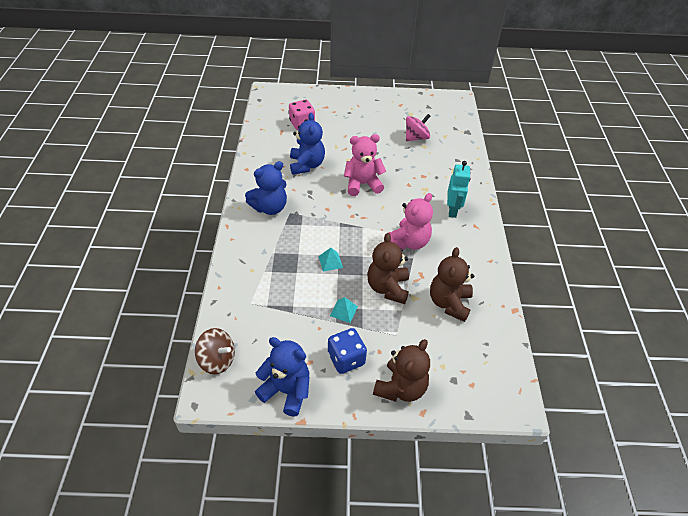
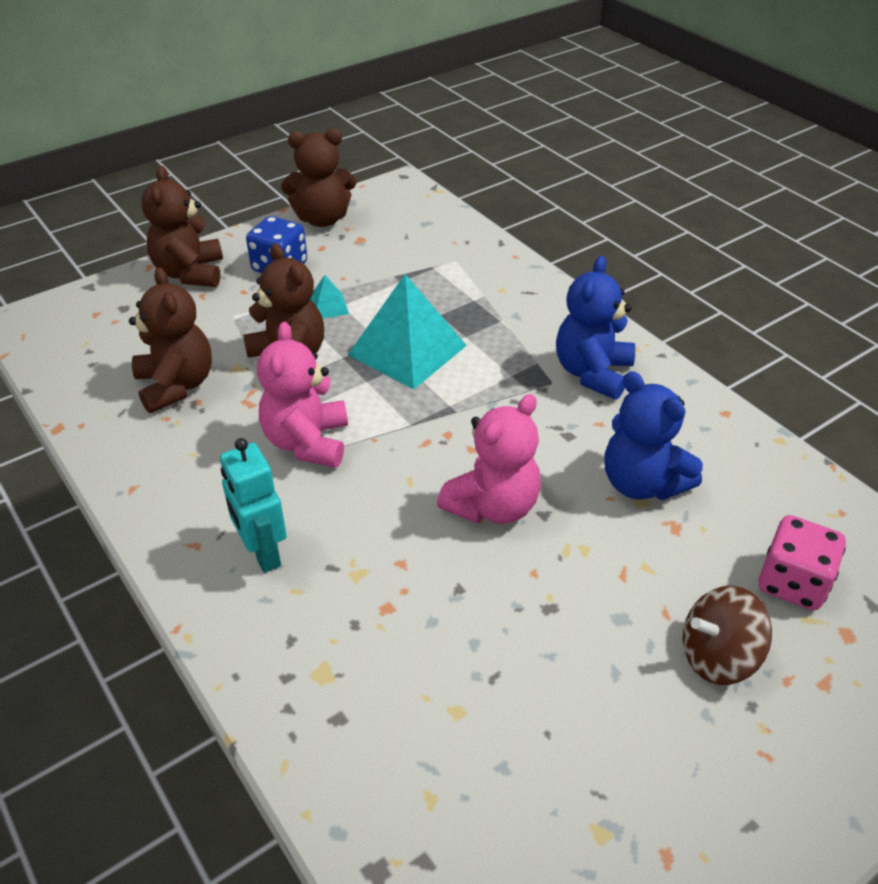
camera: 145 degrees right, 5 degrees down
(217, 360) = (425, 207): brown spinning top -> brown spinning top (718, 656)
(286, 391) = (322, 219): blue teddy bear -> brown teddy bear
(330, 262) = (407, 350): turquoise pyramid -> turquoise pyramid, size x2.26
(416, 137) = (500, 730): pink spinning top -> none

